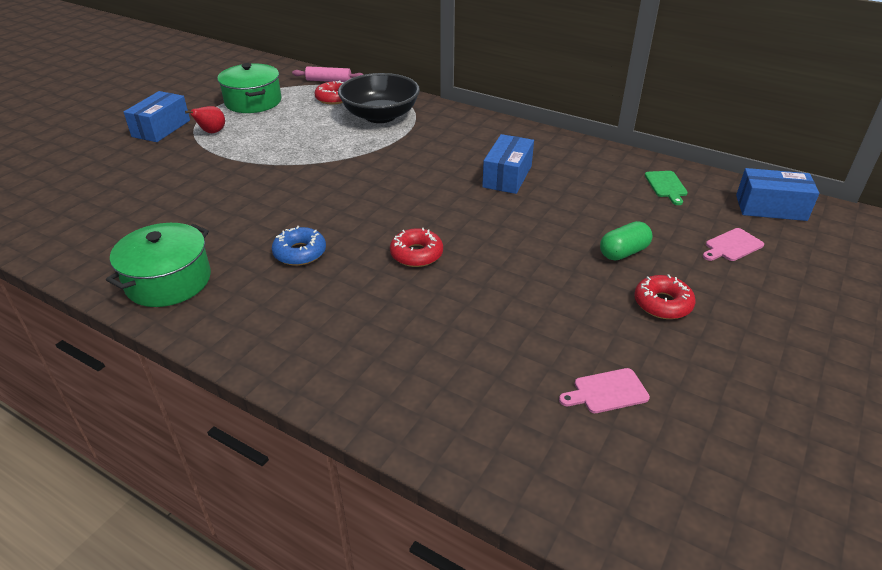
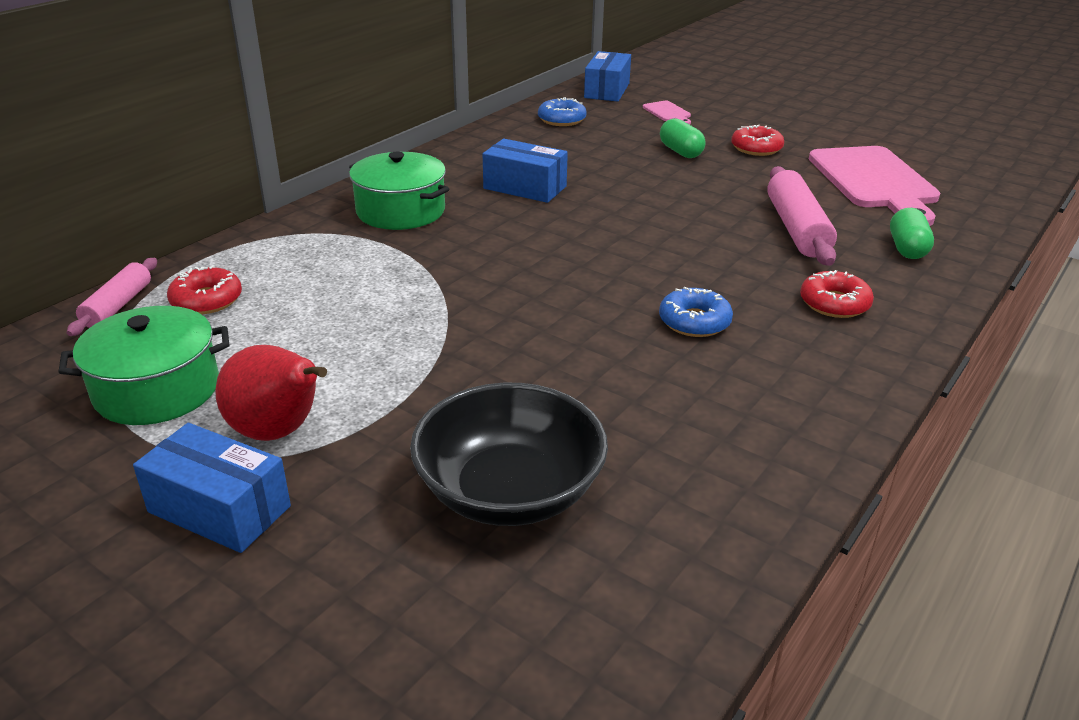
camera: 85 degrees left, 5 degrees down
(168, 281) = (774, 426): green pot -> green pot (400, 211)
(212, 132) = (279, 432): red pear -> red pear, size x1.68
(380, 116) = (307, 260): black bowl -> black bowl (509, 491)
(416, 254) = (691, 247): red donut -> red donut (834, 303)
(433, 391) = (907, 248): none -> green capsule
(464, 316) = (796, 229): none -> pink rolling pin
(607, 391) = (874, 181): pink cutting board -> pink cutting board, size x2.38
(666, 186) = (561, 120): green cutting board -> blue donut

